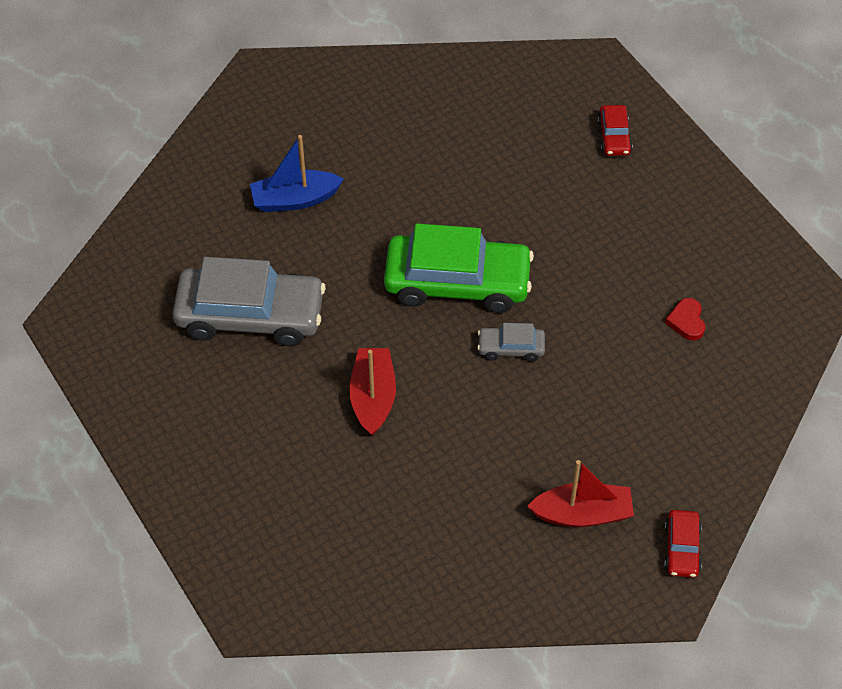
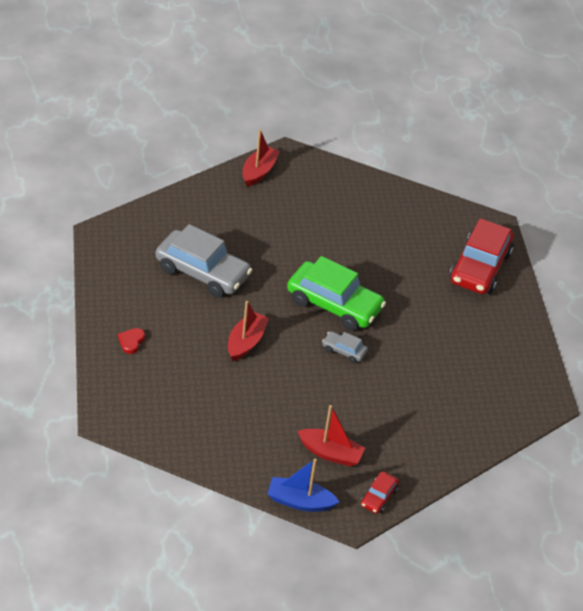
camera: 20 degrees right, 10 degrees down
(237, 120) = (259, 171): none -> red boat
(295, 199) = (266, 224): blue boat -> blue boat (300, 501)
(614, 136) = (480, 267): red car -> red car, size x2.22
(686, 321) = (460, 381): red heart -> red heart (131, 342)

